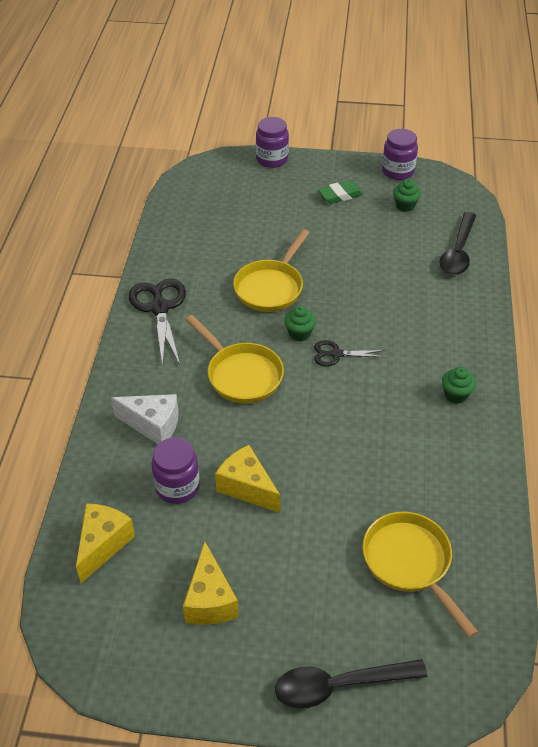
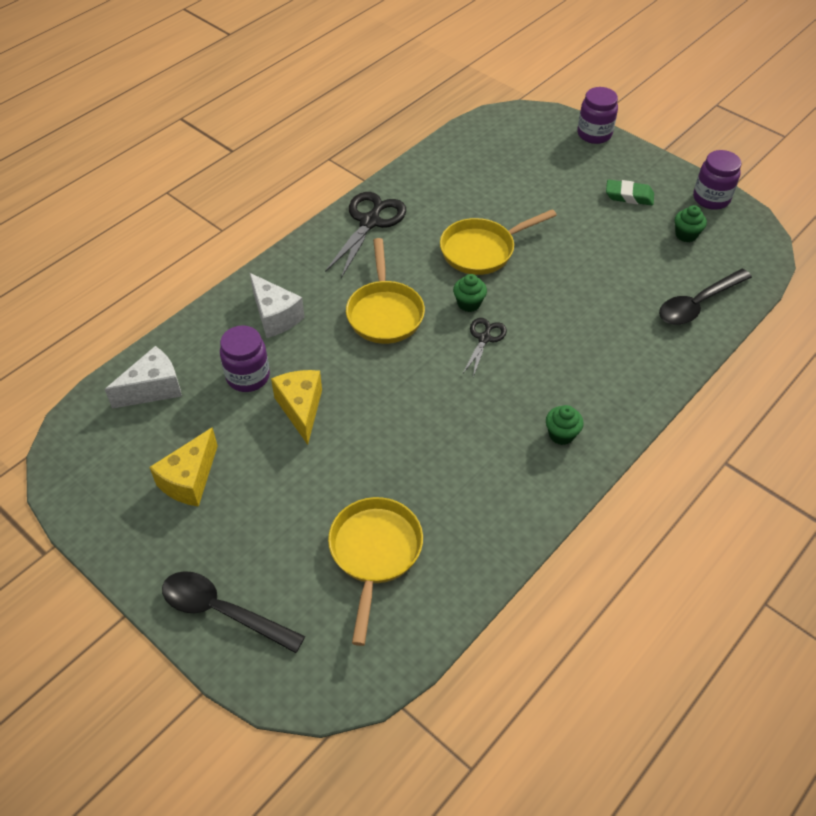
camera: 35 degrees right, 5 degrees up
(103, 545) = (153, 389): yellow cheese -> white cheese
(336, 354) = (484, 338): black scissors -> black scissors turned 75 degrees clockwise

